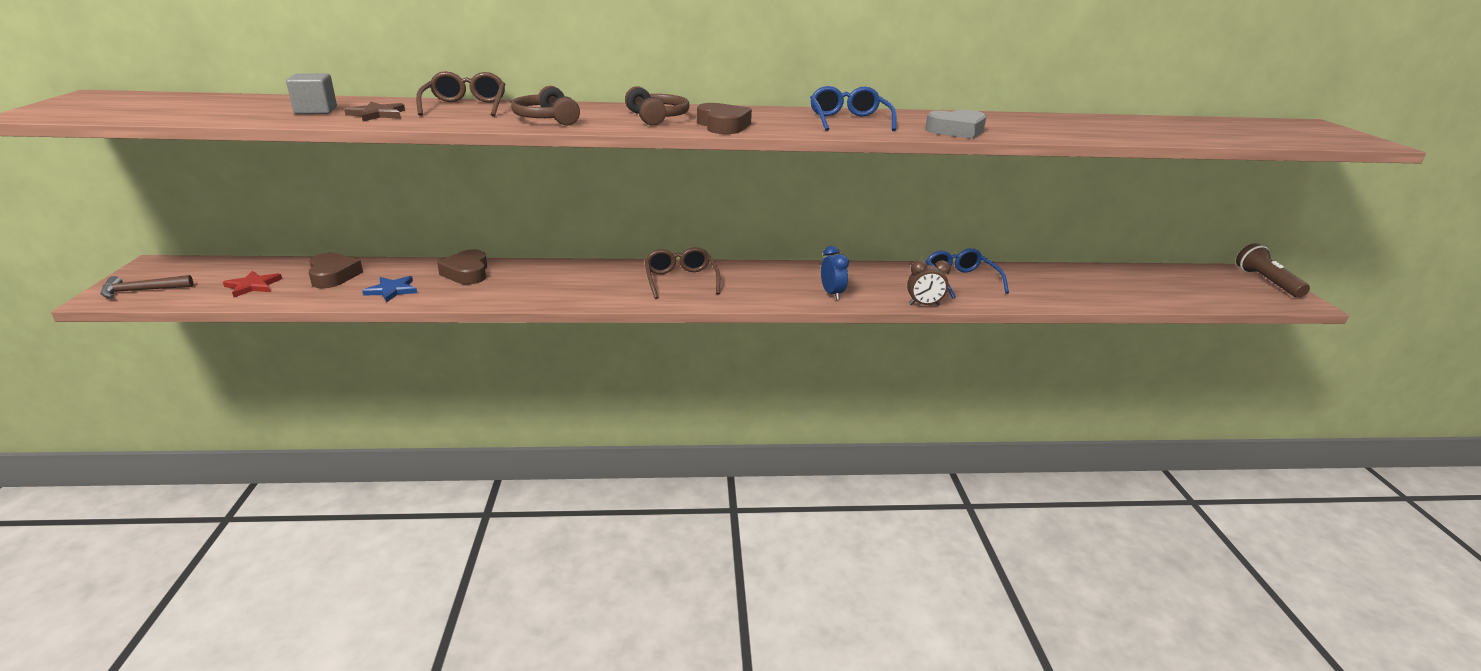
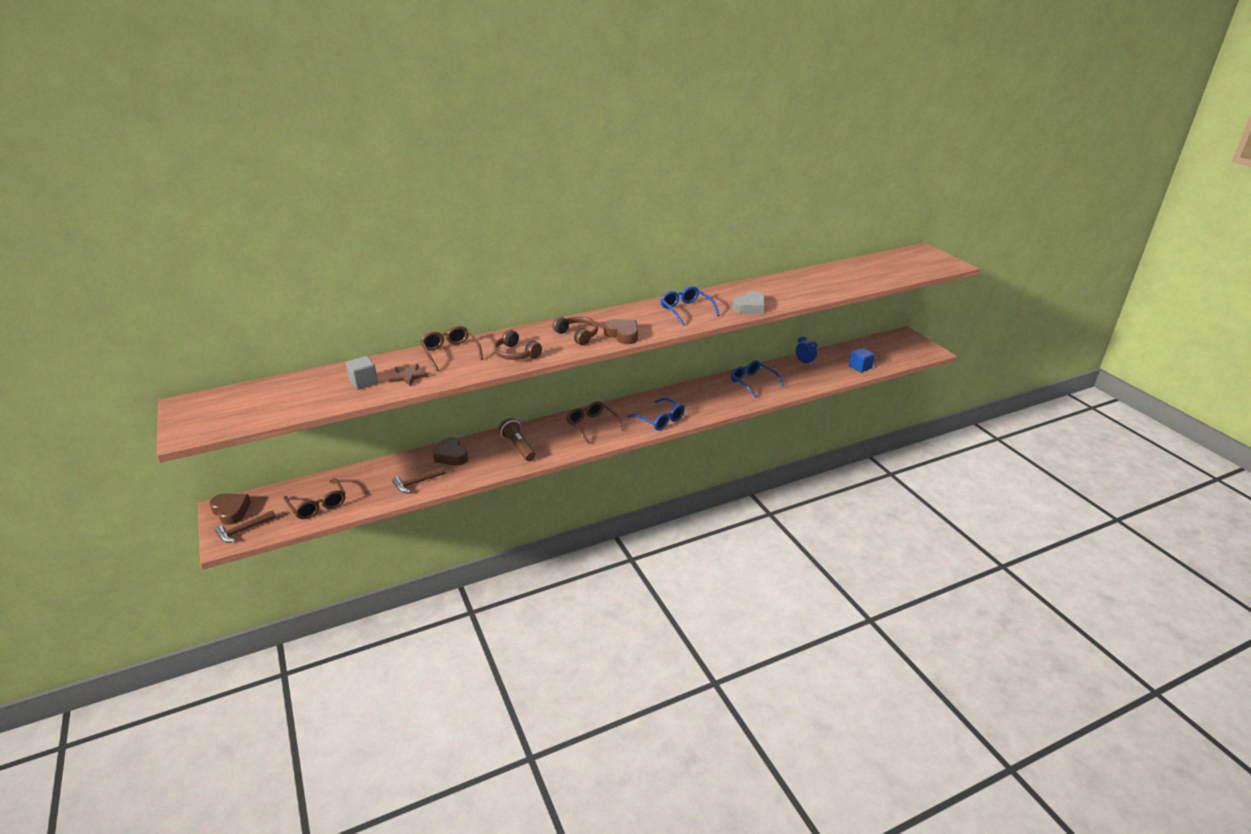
camera: 20 degrees left, 5 degrees up
(253, 286) = (318, 505): red star -> brown glasses
(333, 276) = (363, 482): brown heart -> brown heart (231, 511)
(392, 290) = (417, 483): blue star -> brown hammer
(784, 293) = (660, 420): none -> blue glasses
(832, 294) = (687, 412): blue clock -> blue clock (804, 362)
(924, 305) = (743, 407): brown clock -> none
(1156, 296) = (860, 367): none -> blue cube
(1267, 282) = (912, 341): brown flashlight -> brown flashlight (518, 447)

